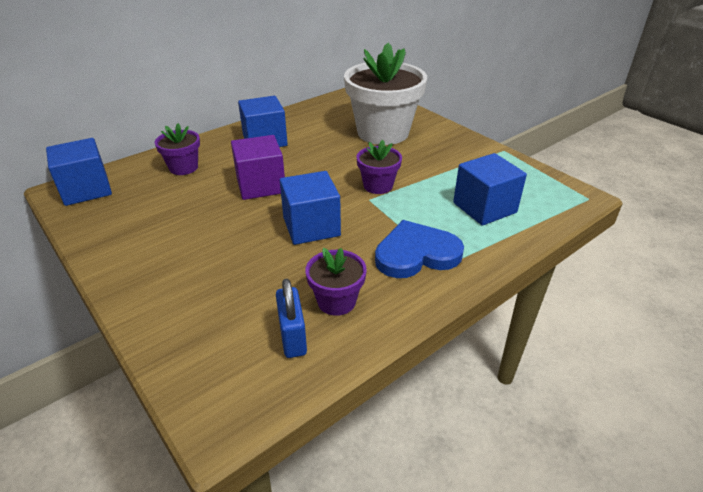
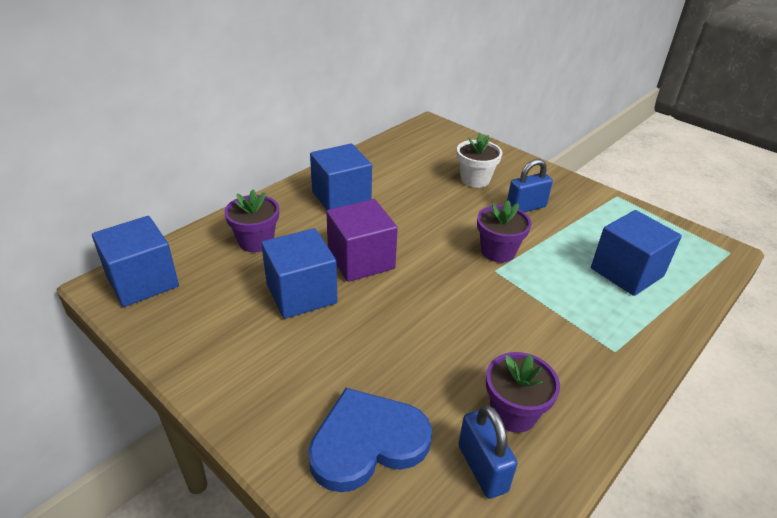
camera: 10 degrees left, 0 degrees up
(311, 226) = (443, 313): blue cube -> blue cube (301, 293)
(383, 132) = (475, 179): white flower pot -> white flower pot, size x0.49
(416, 254) = (577, 339): blue heart -> blue heart (367, 442)
(417, 155) = (526, 207): none -> blue padlock

